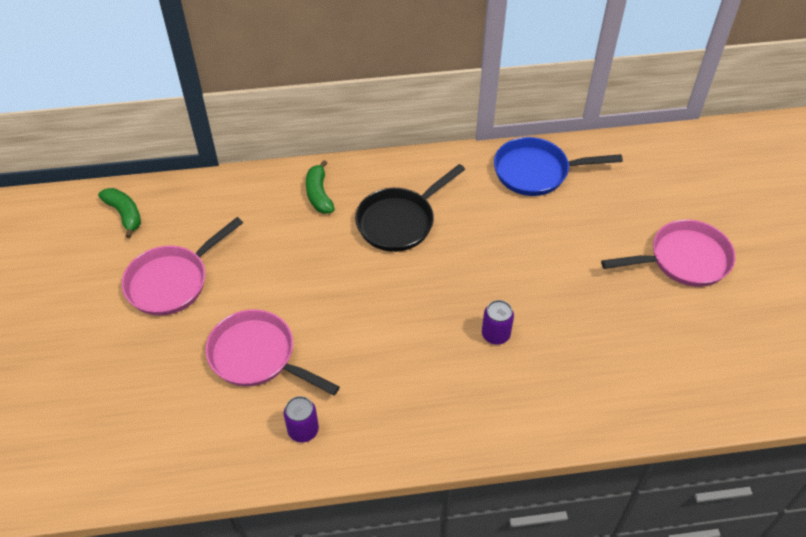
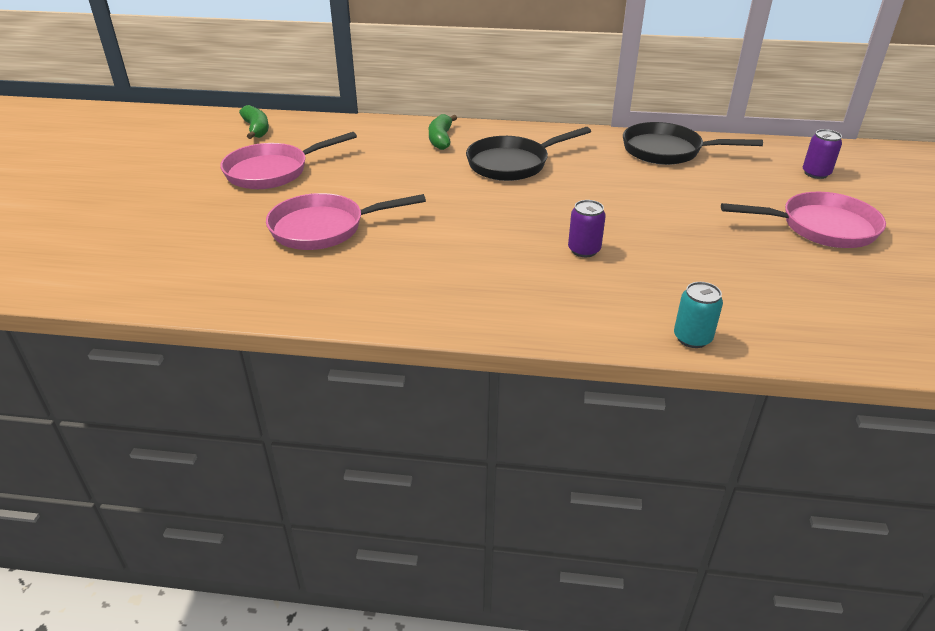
camera: 15 degrees right, 15 degrees down
(257, 356) = (324, 228): pink pan -> pink pan turned 60 degrees counterclockwise
(303, 430) = (341, 286): purple can -> purple can (816, 173)
(536, 172) = (667, 151): blue pan -> black pan
(604, 425) = (692, 338): none -> turquoise can

